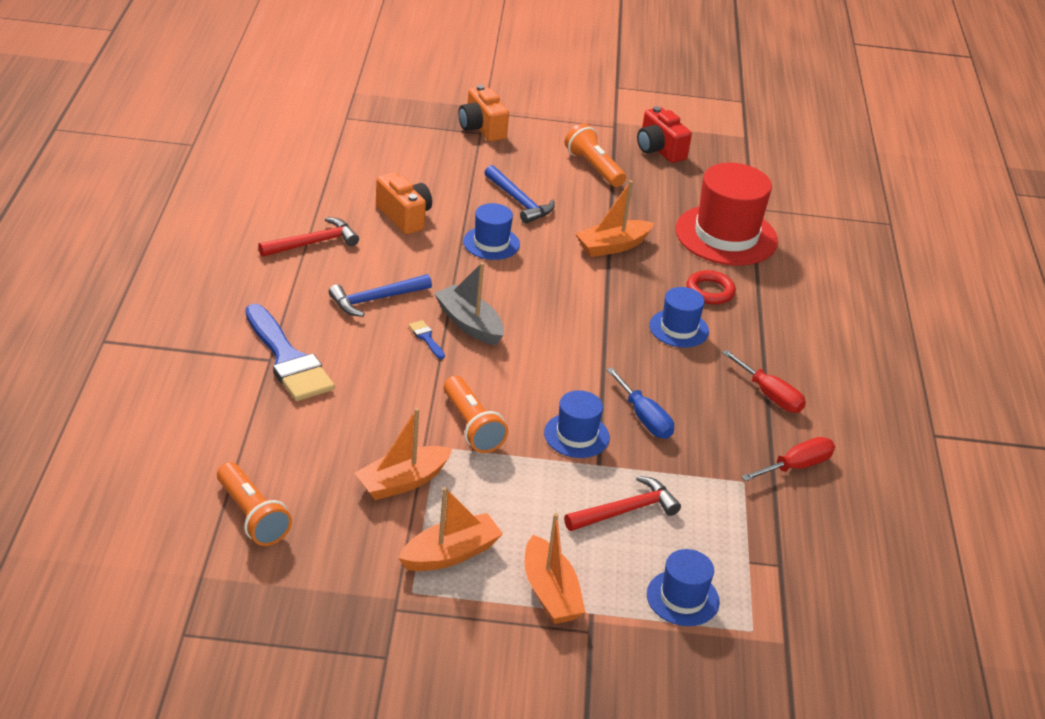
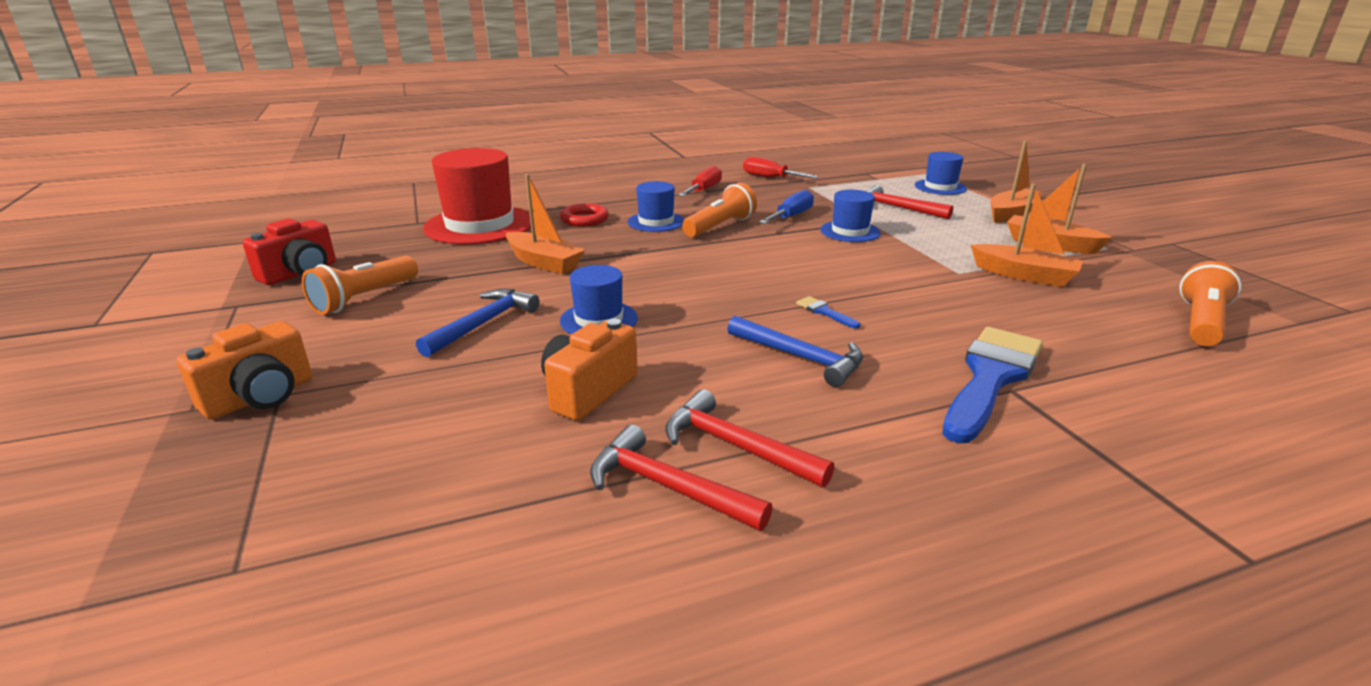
camera: 110 degrees left, 10 degrees down
(302, 215) = (667, 487): none -> red hammer
(426, 338) = (824, 312): blue brush -> blue brush turned 105 degrees clockwise
(469, 324) = (769, 297): grey boat -> none
(471, 426) = (910, 266): orange flashlight -> orange flashlight (720, 227)

